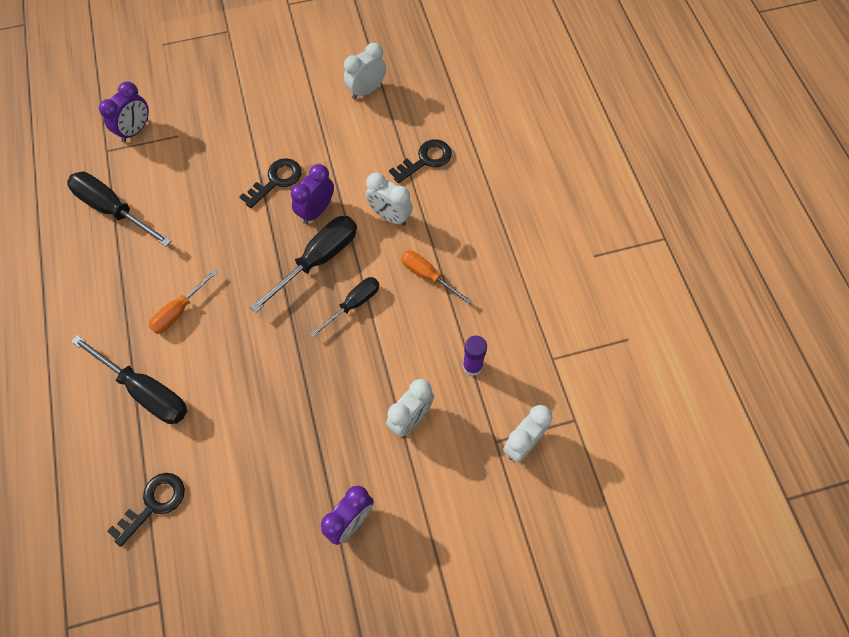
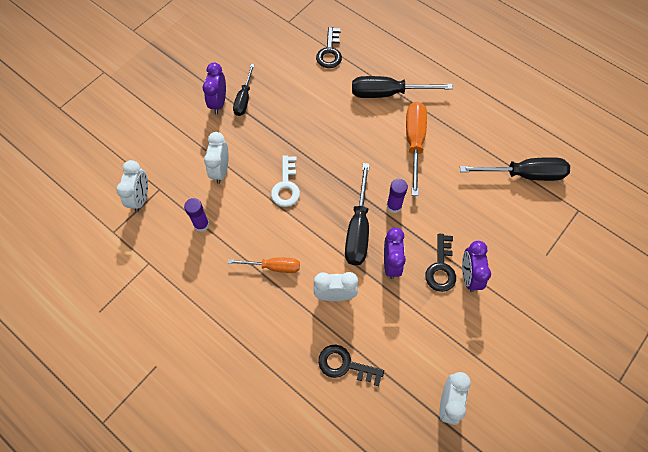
camera: 145 degrees right, 0 degrees up
(135, 130) = (579, 238): purple clock -> purple clock (469, 276)
(179, 311) = (414, 143): orange screwdriver -> orange screwdriver, size x1.61
(264, 260) = (394, 206): none -> purple glue stick
(353, 304) = (309, 215): black screwdriver -> black screwdriver (244, 99)
(353, 351) = (286, 186): none -> white key
(425, 160) = (345, 365): black key -> black key turned 90 degrees clockwise

